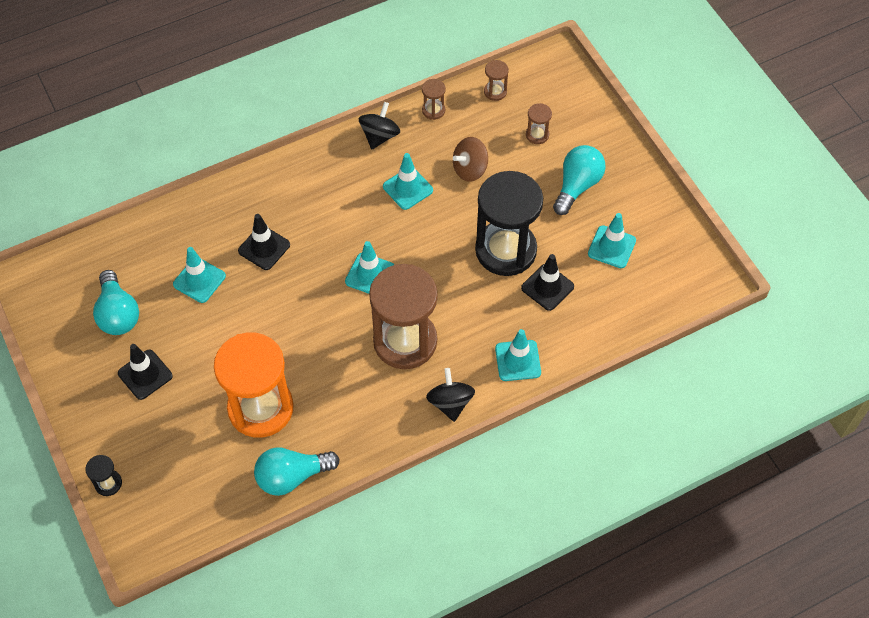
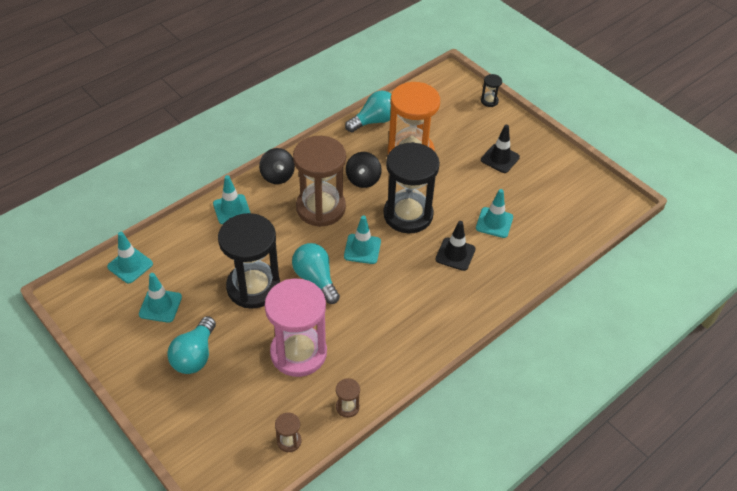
camera: 165 degrees right, 10 degrees down
(118, 313) = (541, 191): turquoise light bulb -> turquoise light bulb (316, 279)
(299, 311) = (408, 215): none -> black hourglass
(379, 136) = (392, 370): black spinning top -> black spinning top (363, 179)
(408, 188) = (351, 324): turquoise traffic cone -> turquoise traffic cone (130, 265)
(470, 169) = (298, 353): brown spinning top -> pink hourglass
(537, 135) = (239, 400): brown hourglass -> none
(547, 287) = (214, 264): black traffic cone -> none

